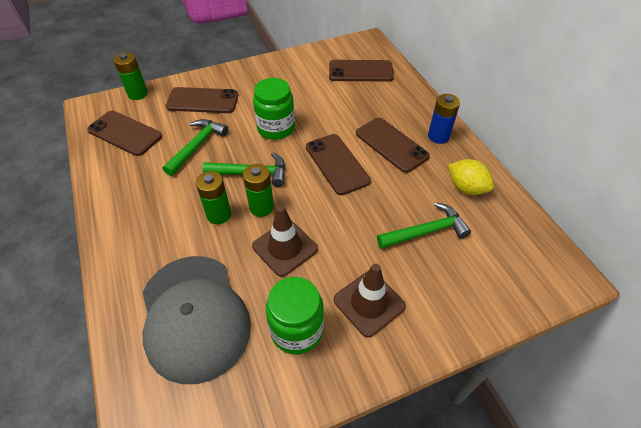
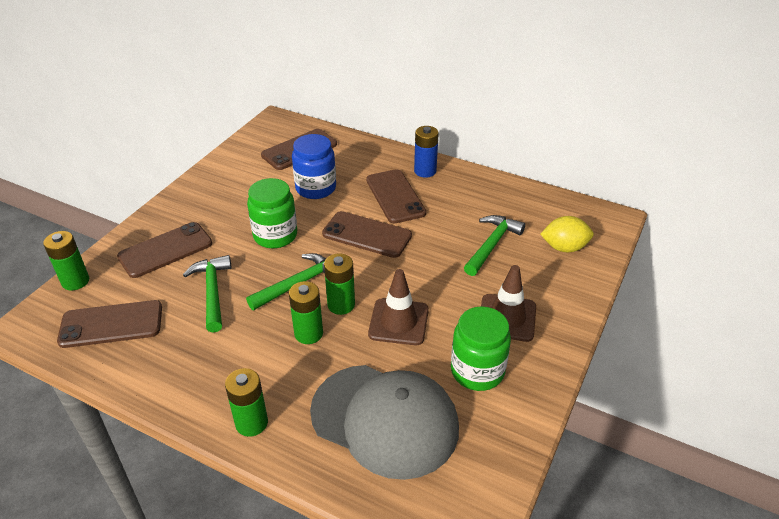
camera: 40 degrees left, 10 degrees down
(121, 254) = (251, 423): none -> green battery
(340, 107) = (316, 188): none -> blue jar
(391, 145) = (395, 196): brown phone -> brown phone turned 60 degrees clockwise
(466, 188) = (486, 198): yellow lemon -> yellow lemon (564, 247)

